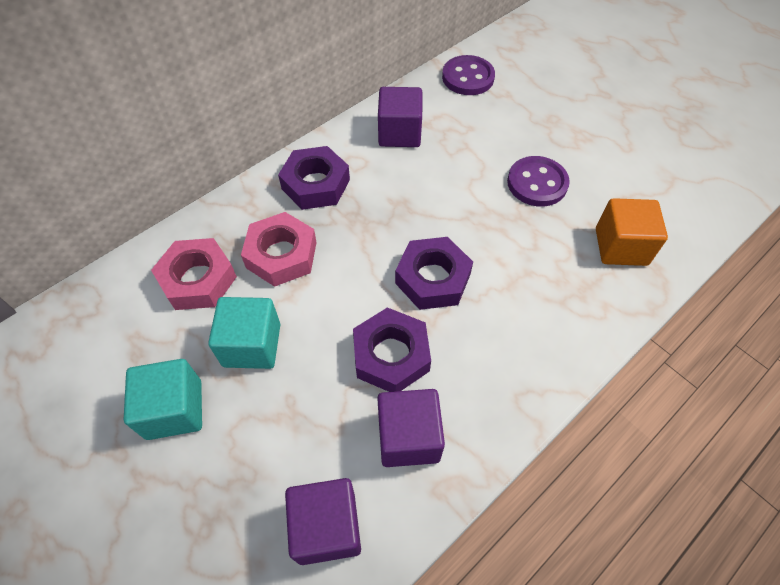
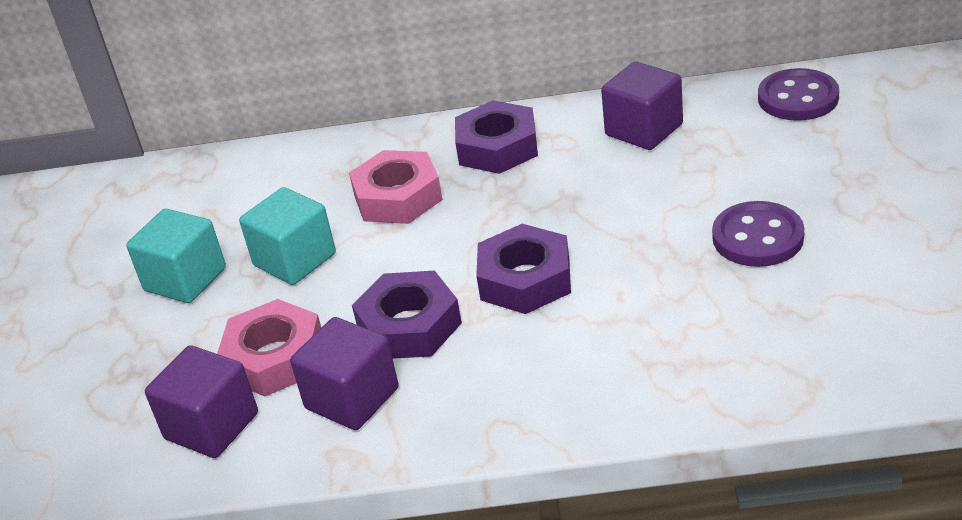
camera: 45 degrees right, 20 degrees down
(198, 280) = (303, 188): pink nut -> pink nut (274, 358)
(621, 246) = (791, 343): orange cube -> none

